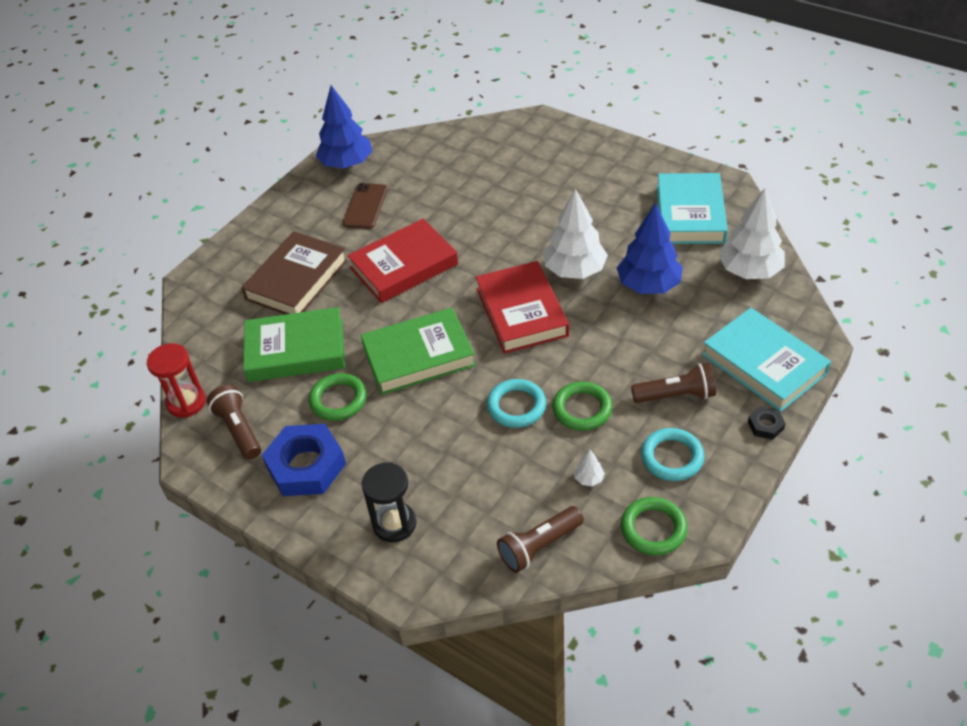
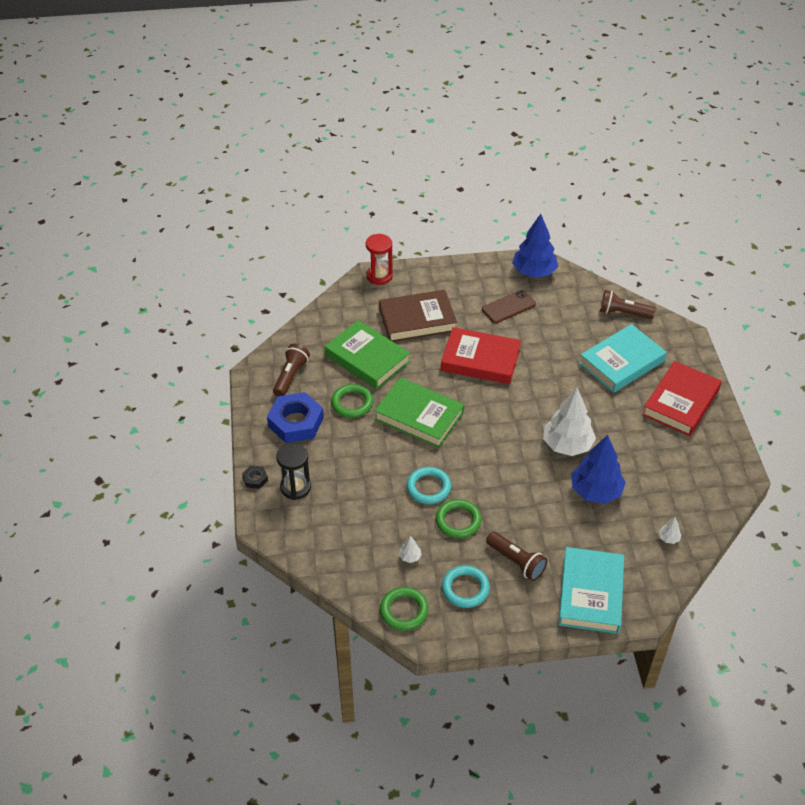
camera: 45 degrees right, 0 degrees up
(186, 402) = (286, 340): red hourglass -> red hourglass (379, 276)
(521, 312) = (503, 441): red book -> red book (680, 402)
(539, 546) = (341, 563): brown flashlight -> brown flashlight (623, 313)
(690, 214) = (687, 473): turquoise book -> turquoise book (621, 362)
(749, 271) = (668, 538): white tree -> white tree, size x0.40
(765, 425) = (539, 623): black nut -> black nut (255, 479)

